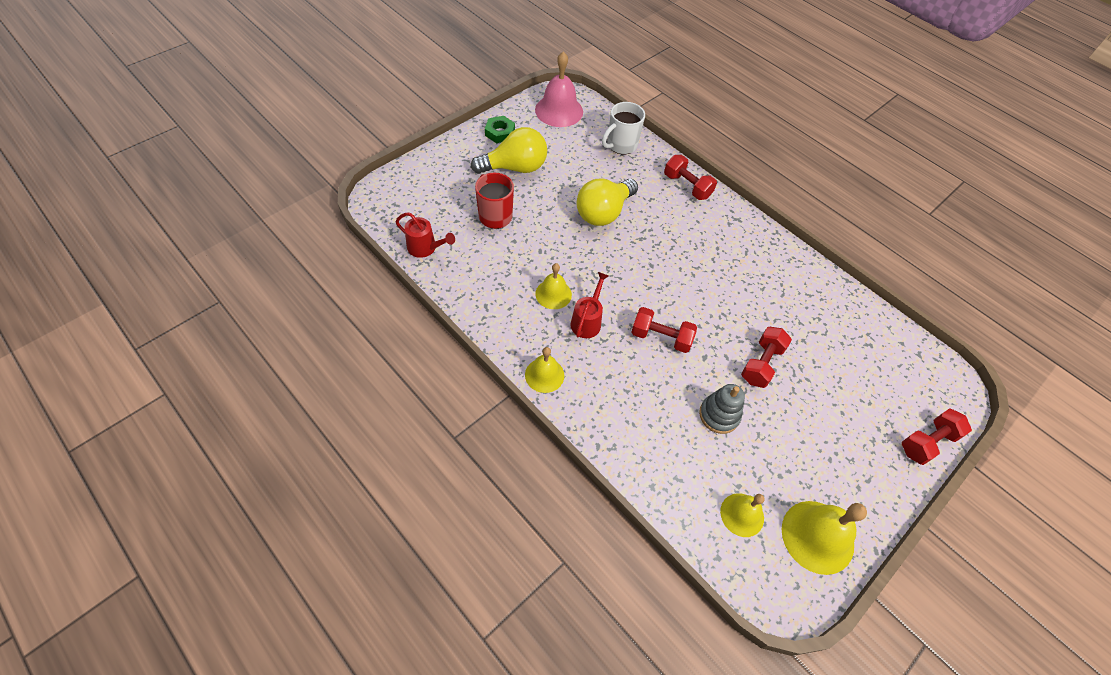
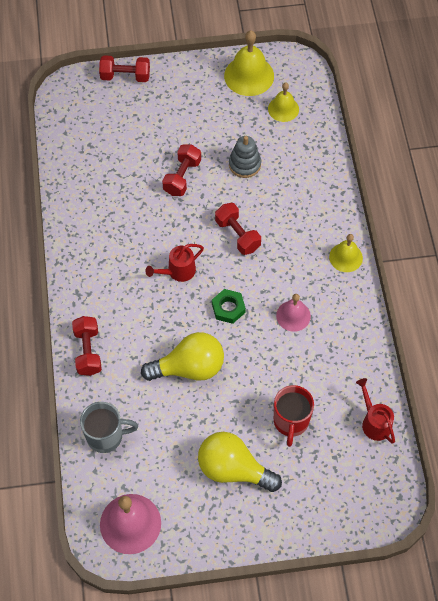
camera: 140 degrees left, 5 degrees up
(500, 133) = (216, 527): green nut -> green nut (228, 308)
(553, 294) = (293, 316): yellow bell -> pink bell
(587, 320) = (283, 279): red watering can -> red watering can (177, 272)
(621, 145) = (106, 436): white mug -> grey mug
(761, 364) = (182, 177): red dumbbell -> red dumbbell turned 45 degrees counterclockwise

